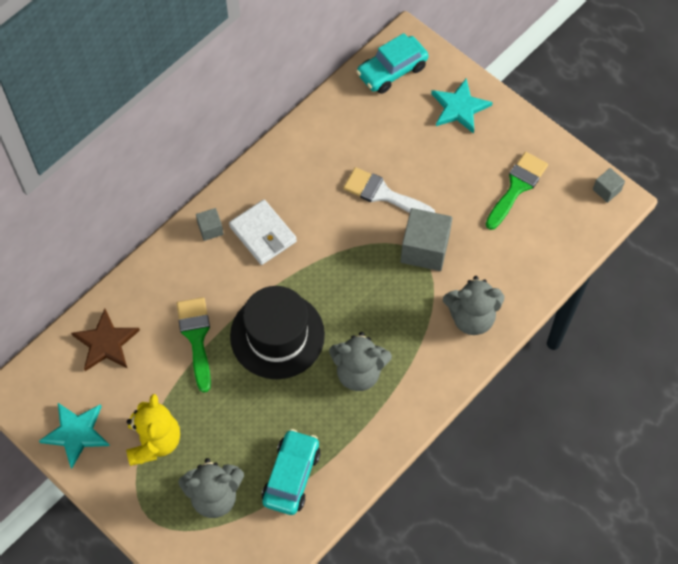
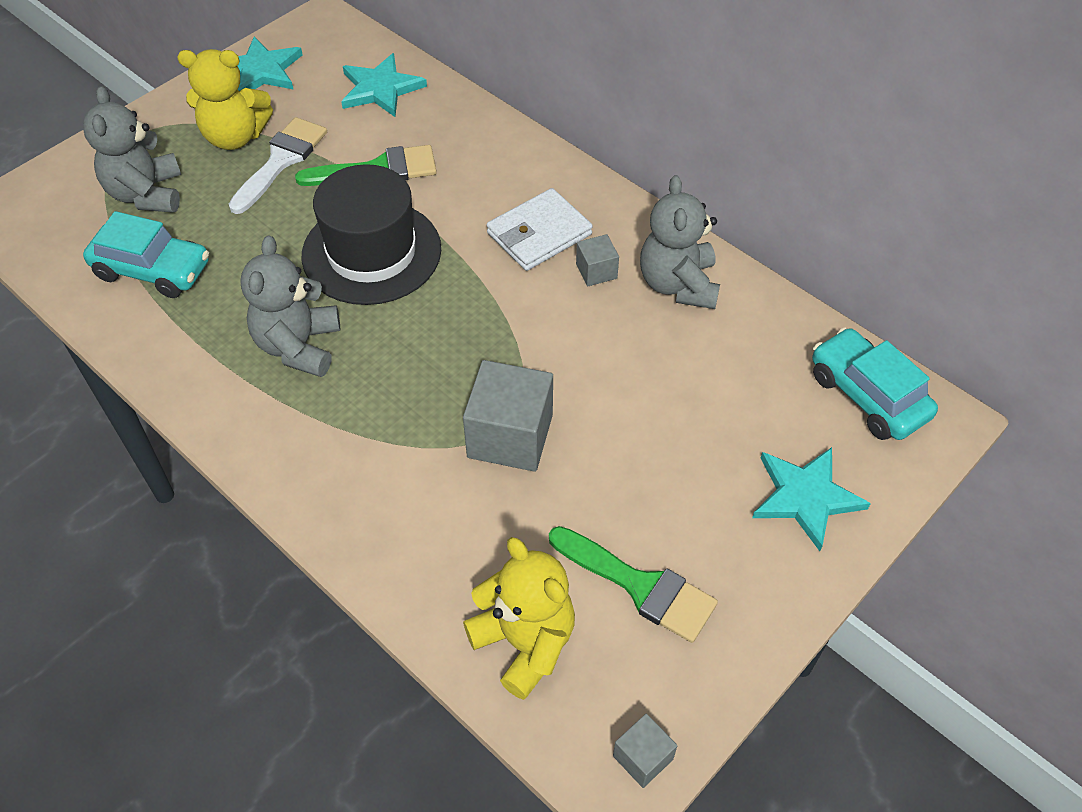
camera: 90 degrees right, 10 degrees down
(106, 343) = (380, 88): brown star -> turquoise star
(210, 229) = (547, 178): grey cube -> grey cube (596, 271)
(383, 194) = (615, 380): white brush -> white brush (281, 161)
(471, 317) = (376, 500): grey teddy bear -> grey teddy bear (678, 284)
(552, 240) = (524, 643): none -> yellow teddy bear

